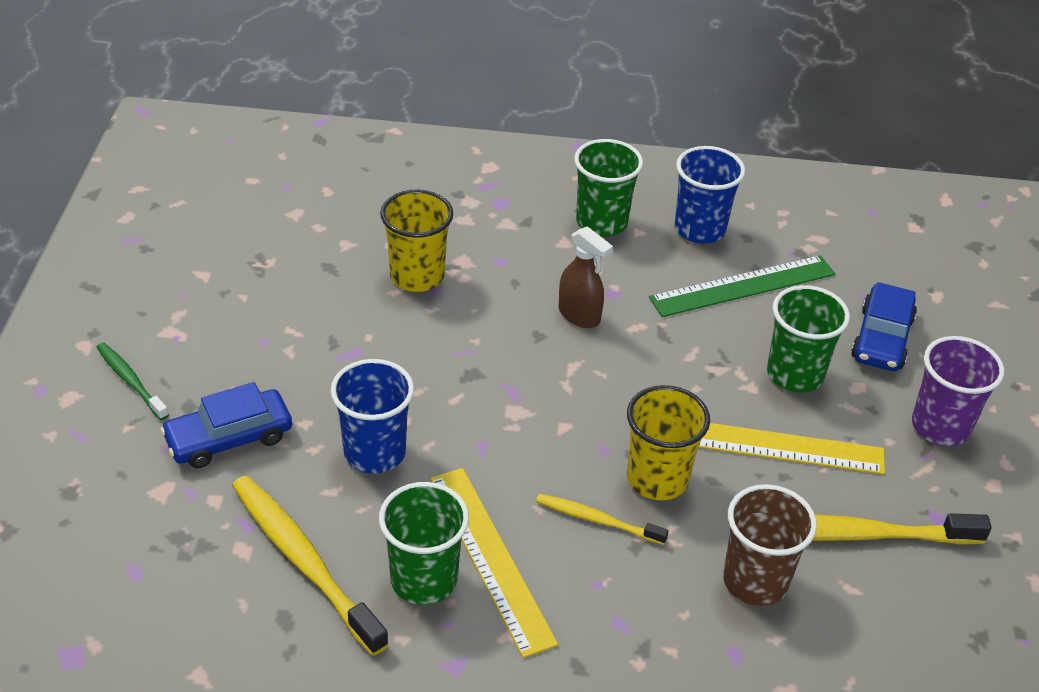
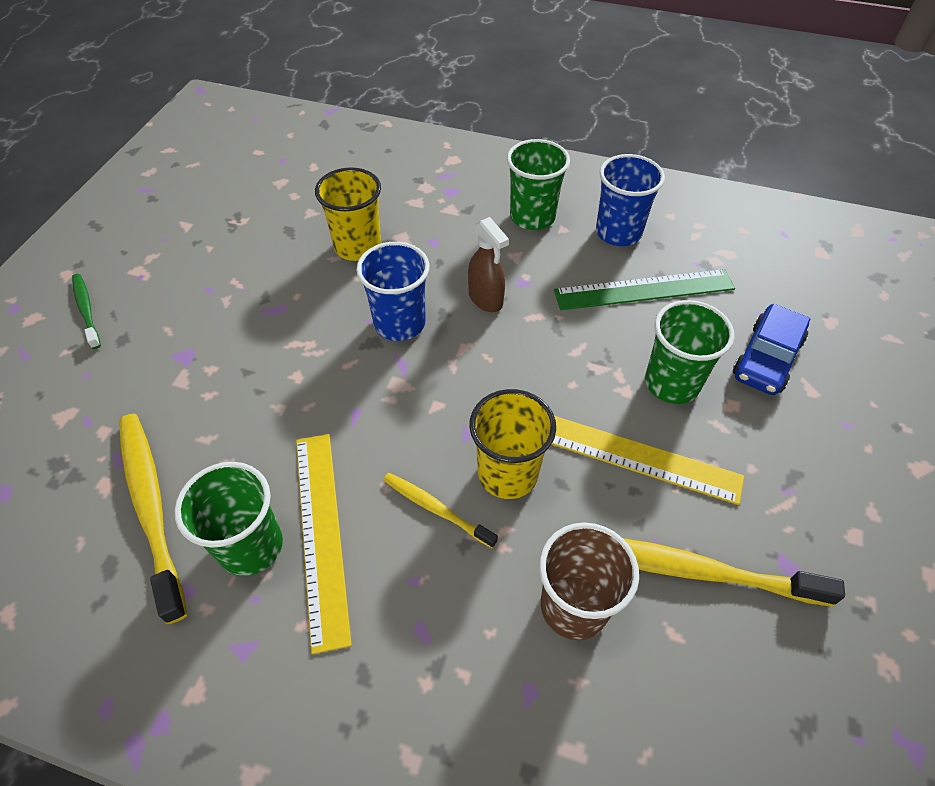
camera: 15 degrees right, 10 degrees up
(229, 438) = (141, 374): blue car -> none
(374, 452) = (258, 406): blue cup -> blue cup (399, 323)
(940, 426) = (809, 460): purple cup -> none

